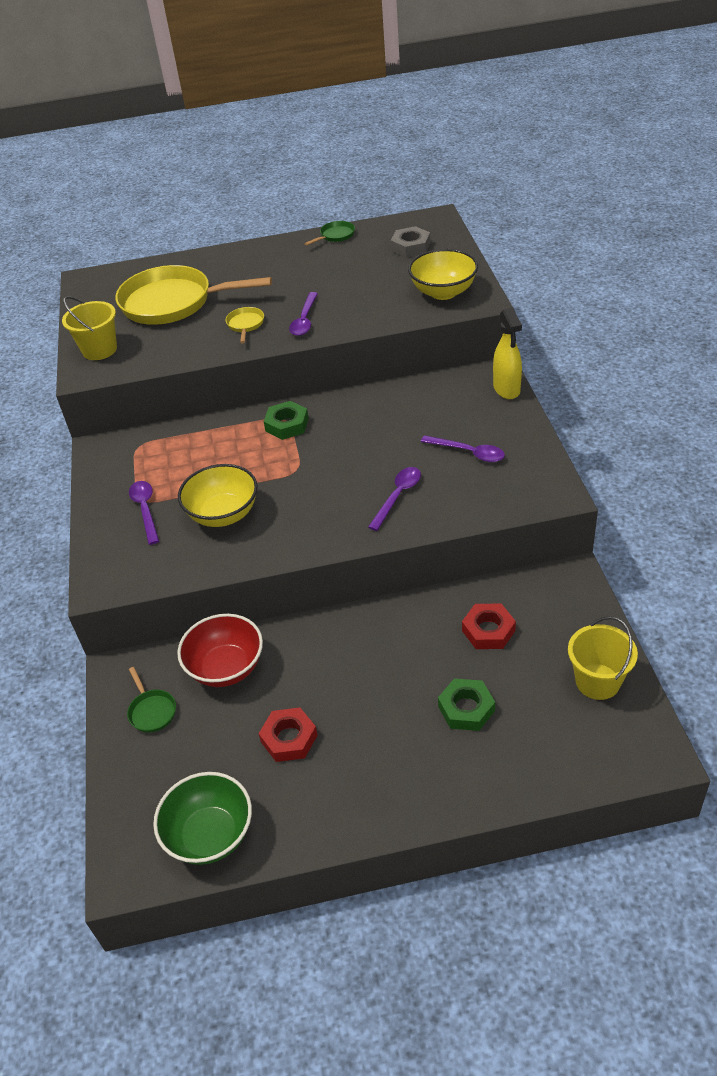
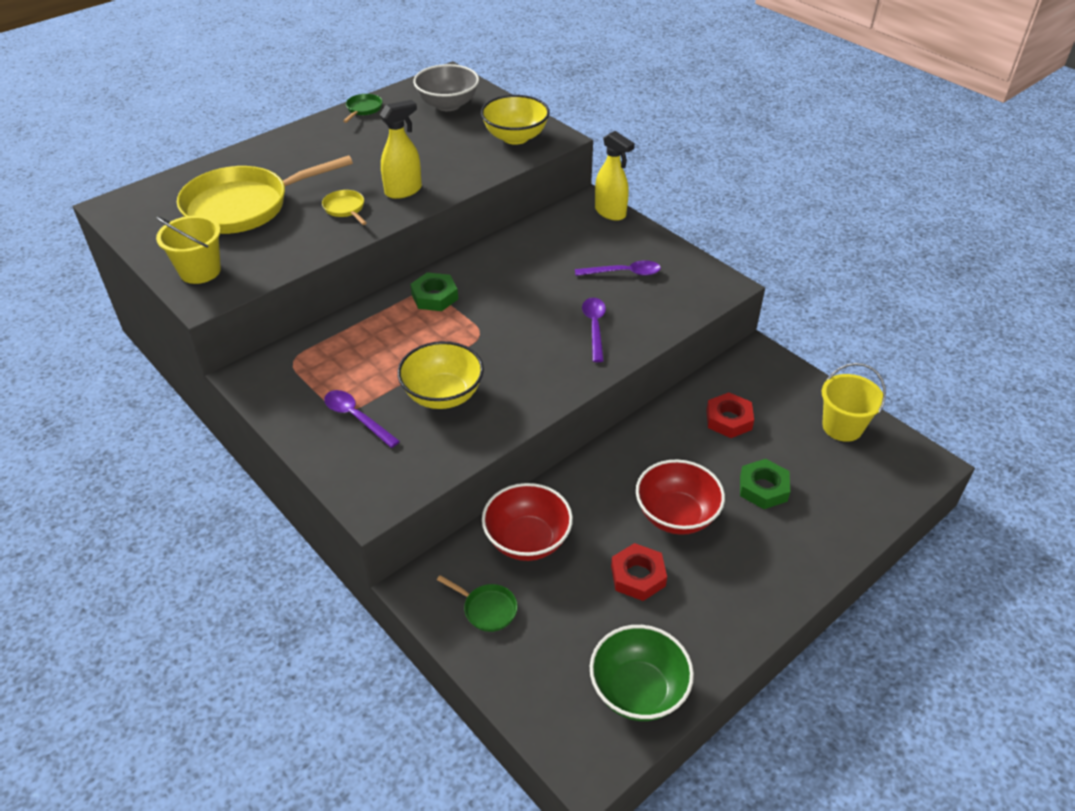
camera: 35 degrees left, 0 degrees up
(304, 320) = (403, 191): purple spoon -> yellow spray bottle
(365, 700) = (676, 515): none -> red bowl
(410, 246) = (448, 105): grey nut -> grey bowl

